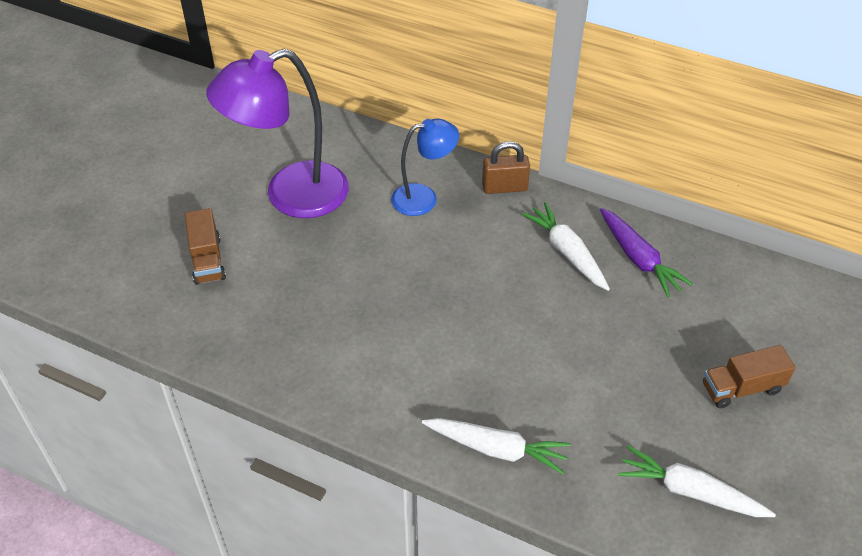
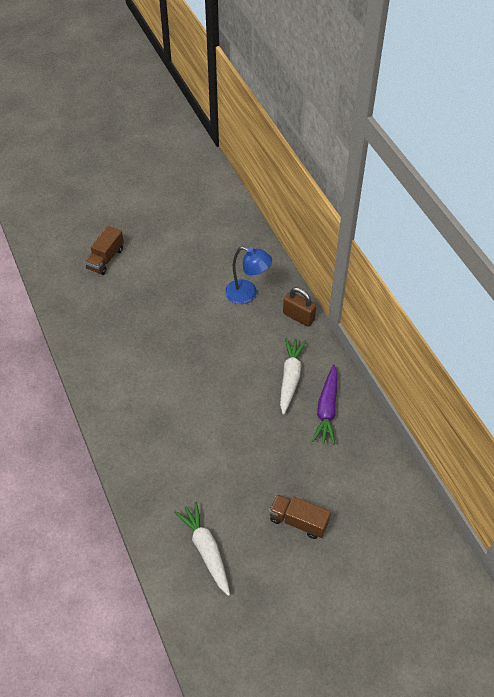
camera: 40 degrees right, 5 degrees up
(290, 196) = (180, 248): purple lamp -> none
(496, 449) = (136, 454): white carrot -> none

